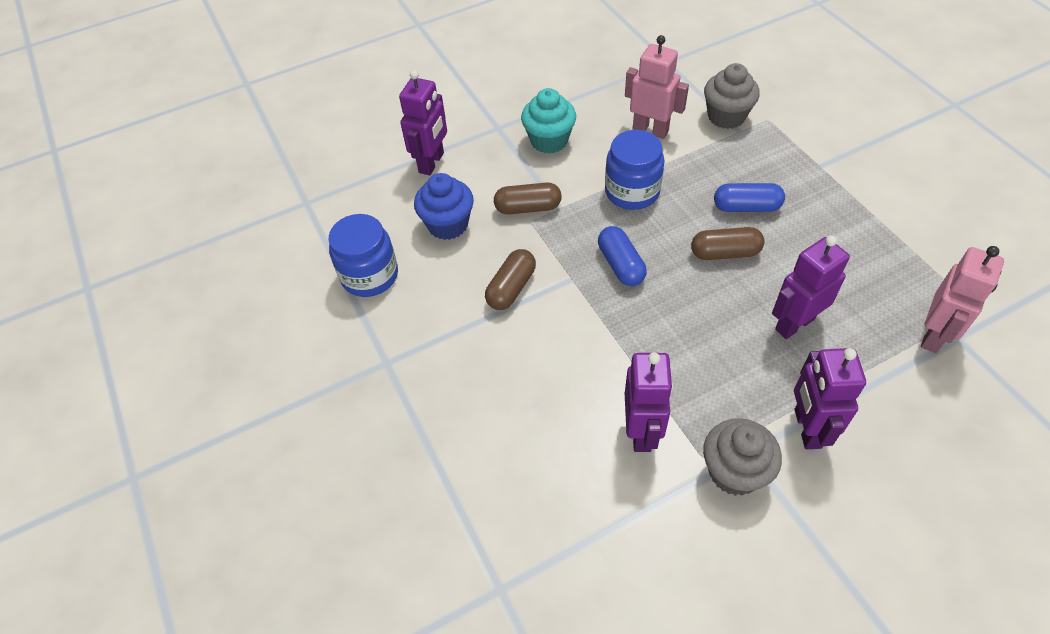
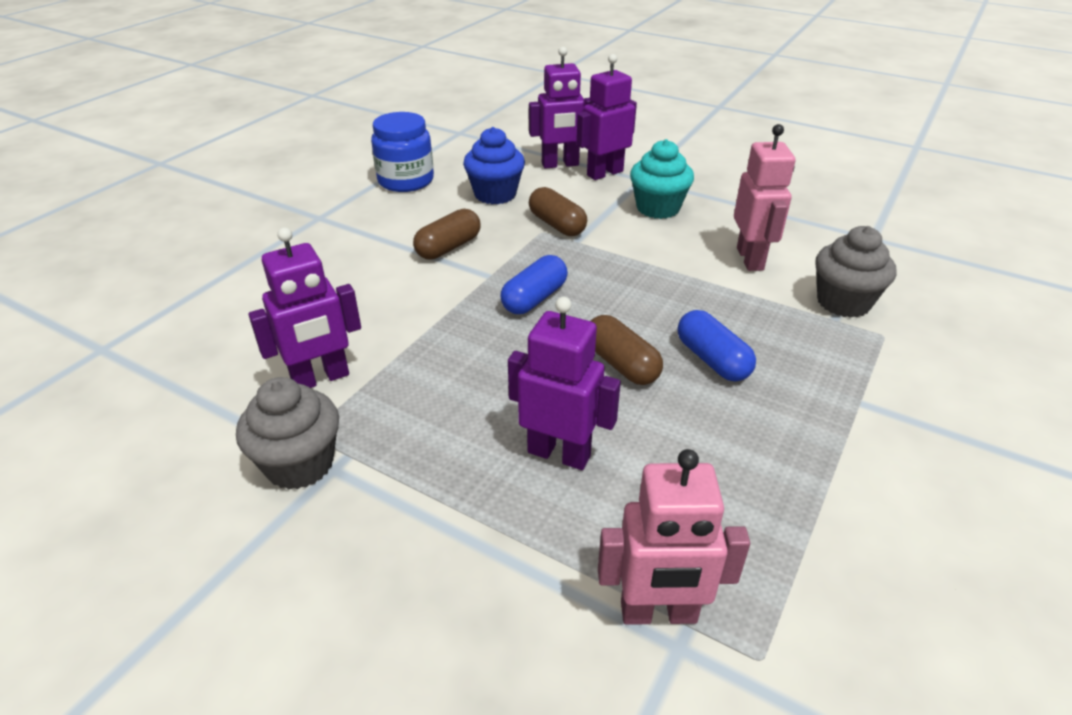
camera: 55 degrees right, 15 degrees down
(511, 288) = (448, 247): brown capsule -> brown capsule turned 45 degrees counterclockwise
(632, 192) = (645, 275): blue jar -> none
(807, 428) = (397, 511): purple robot -> purple robot (604, 173)

